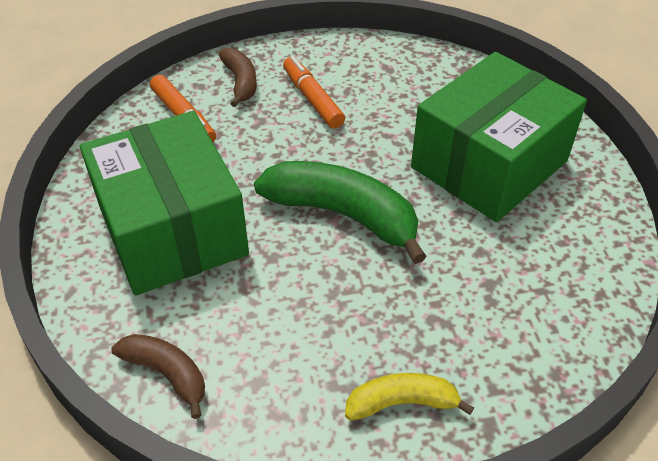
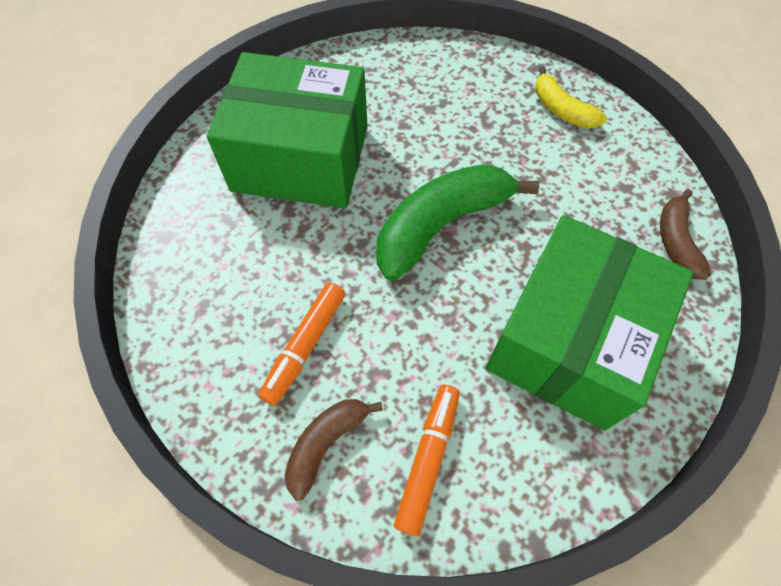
camera: 125 degrees left, 15 degrees up
(343, 215) = (441, 225): green banana -> green banana turned 60 degrees clockwise

